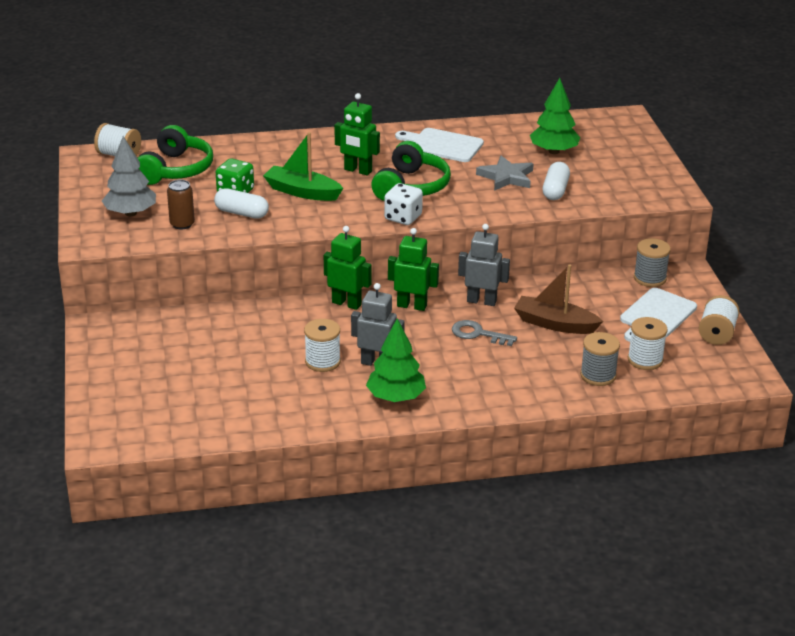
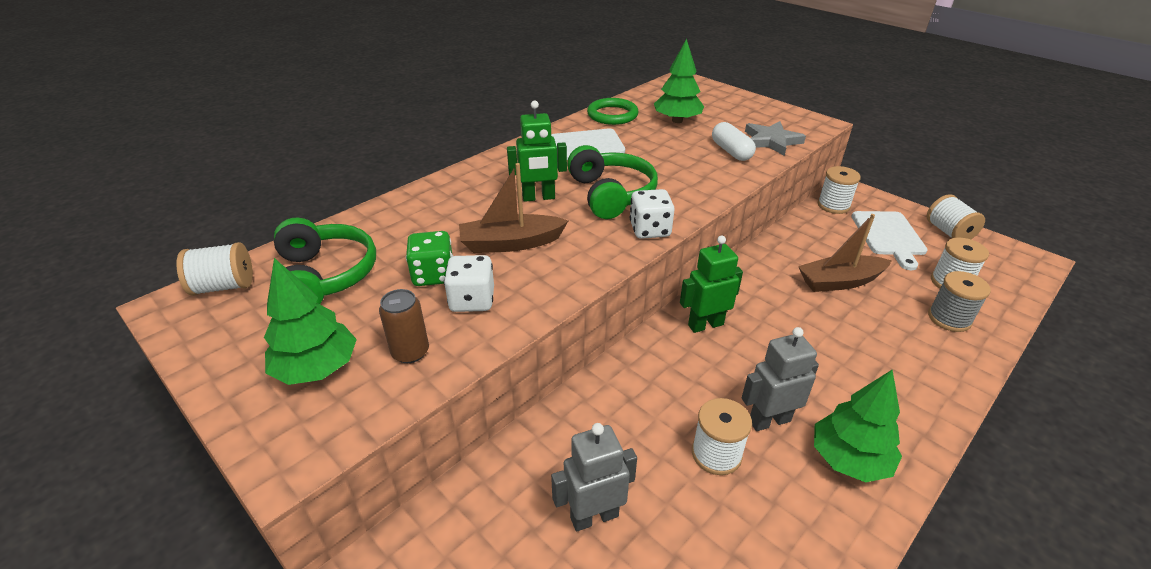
camera: 35 degrees left, 5 degrees up
(131, 213) = (317, 368): grey tree -> green tree
(241, 213) = (472, 300): white capsule -> white dice
(302, 192) = (511, 243): green boat -> brown boat
(346, 303) = (643, 355): green robot -> none
(478, 334) = (802, 326): grey key -> none
(481, 301) = (754, 288): grey robot -> grey robot (594, 516)
(506, 128) = (612, 115): none -> green ring
(506, 177) = (676, 154): grey star -> grey star (771, 141)
(650, 278) = (833, 205): grey spool -> white spool

